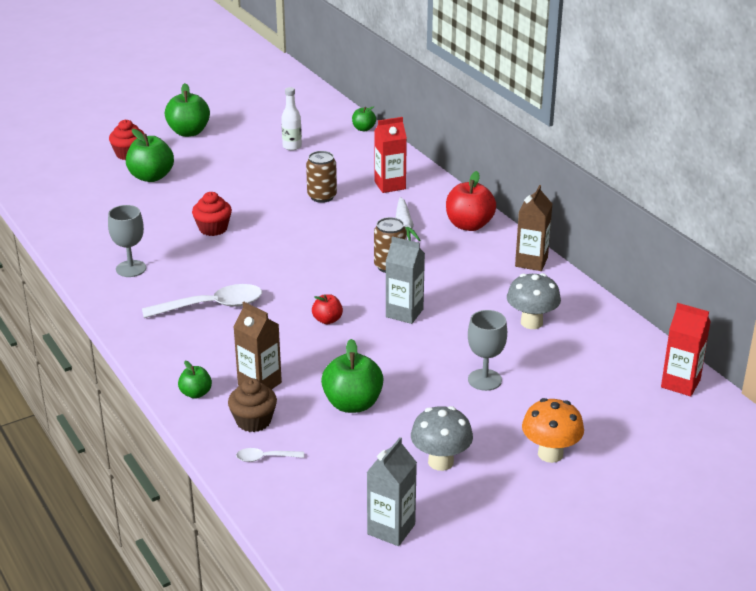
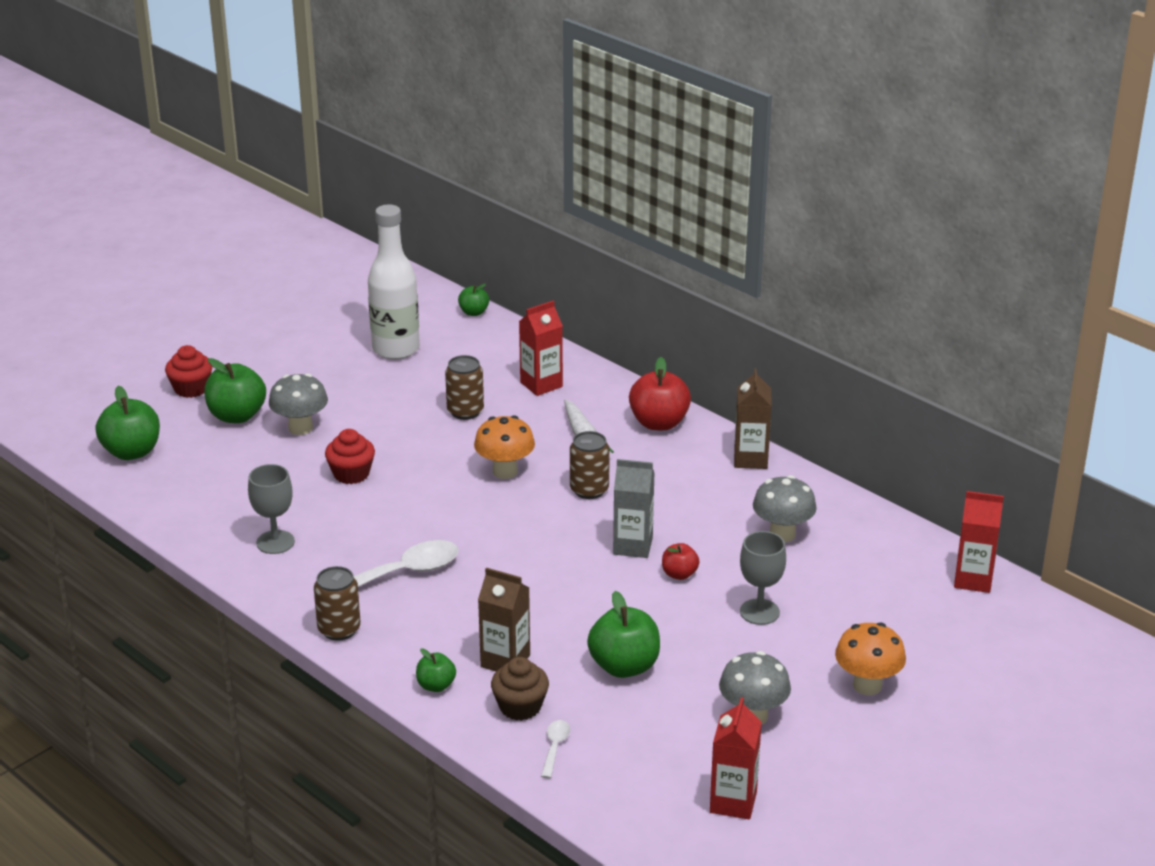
camera: 15 degrees left, 0 degrees up
(144, 339) = (339, 629): none -> brown can
(189, 132) = (253, 347): green apple -> green apple (132, 452)
(193, 191) = (300, 428): none -> grey mushroom
(265, 458) = (555, 747): white spoon -> white spoon turned 120 degrees clockwise
(292, 146) = (396, 349): white bottle -> white bottle, size x1.94
(327, 320) = (547, 569): red apple -> red apple (679, 574)
(330, 243) = (505, 471): none -> orange mushroom
(391, 529) = (733, 802): grey carton -> red carton

